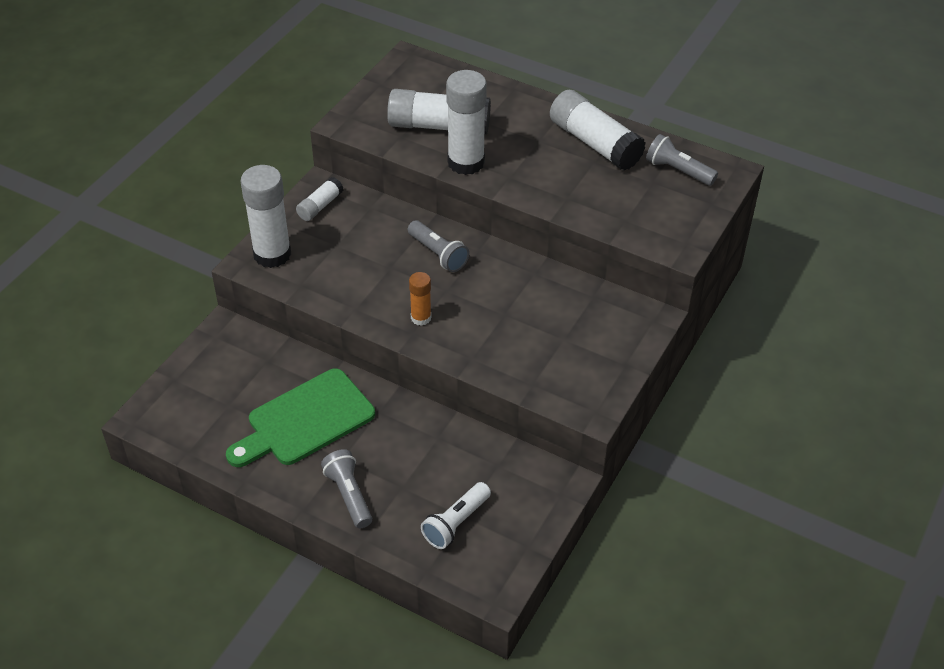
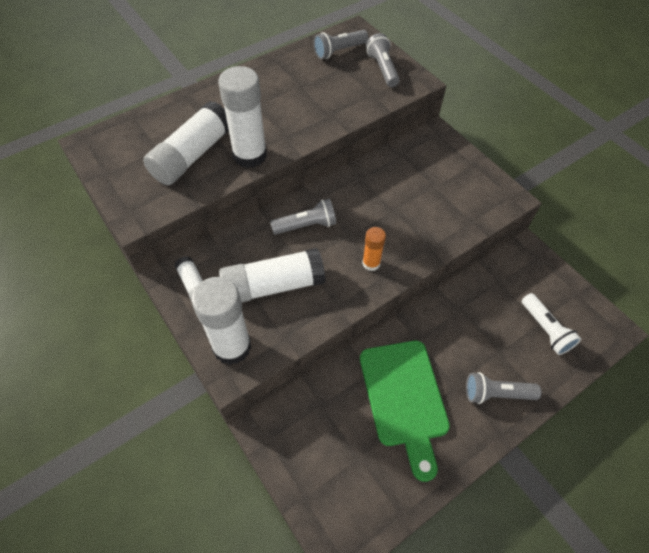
camera: 65 degrees left, 10 degrees up
(594, 143) = (281, 78): white glue stick -> white glue stick (273, 285)
(677, 214) = (382, 69): none -> grey flashlight

